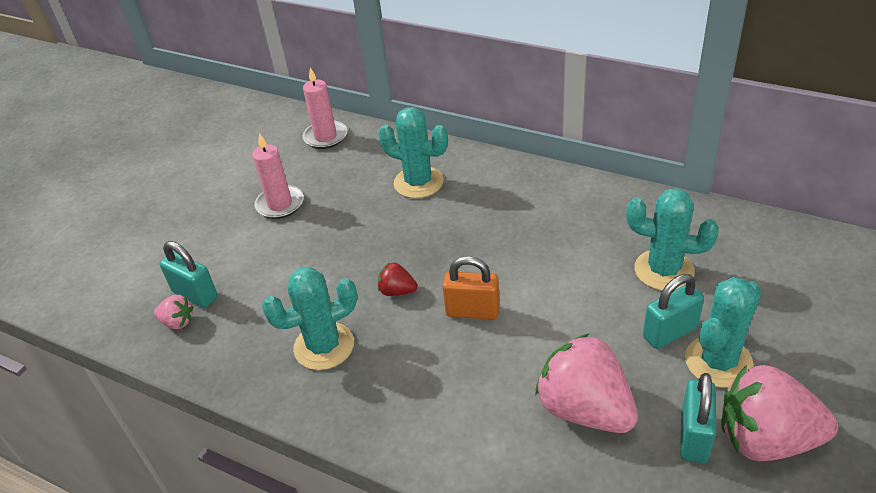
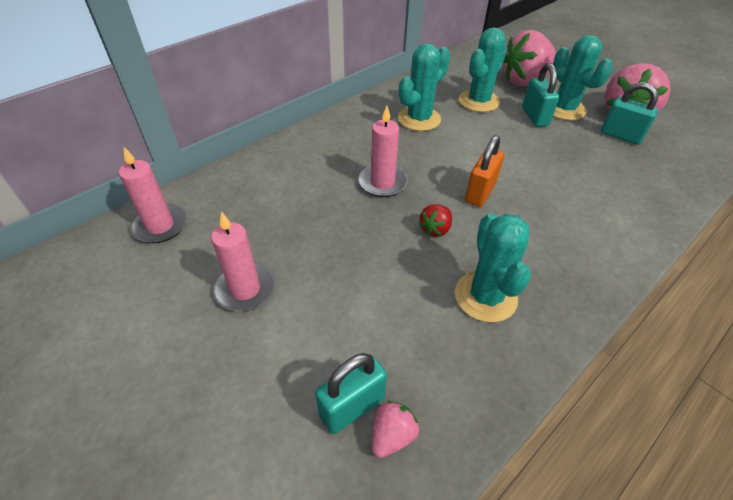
camera: 75 degrees left, 5 degrees up
(418, 182) = (298, 180): turquoise cactus -> turquoise cactus (419, 119)
(446, 236) = (382, 183): none -> pink candle
(584, 409) = (592, 169): pink strawberry -> pink strawberry (524, 81)

